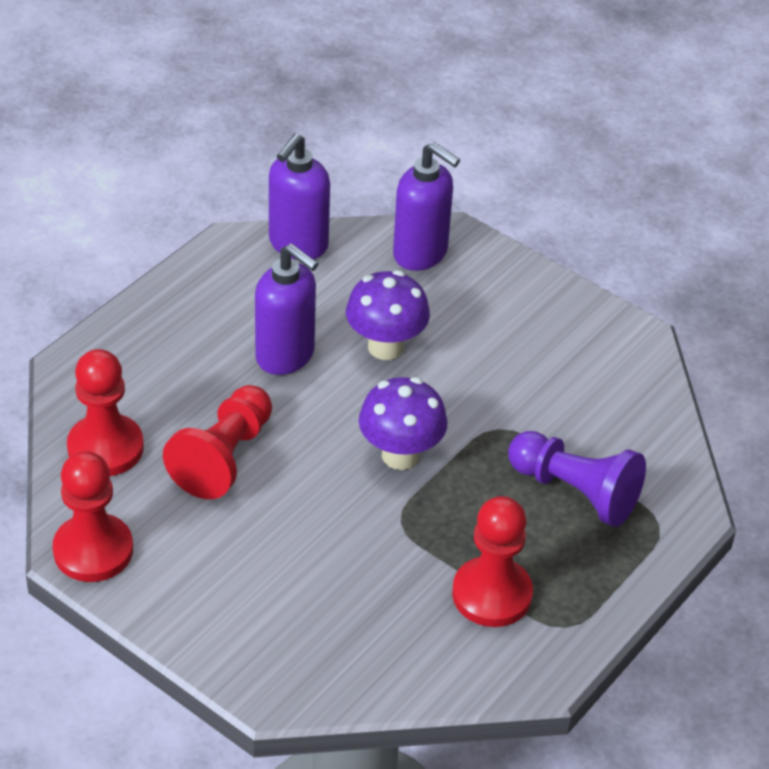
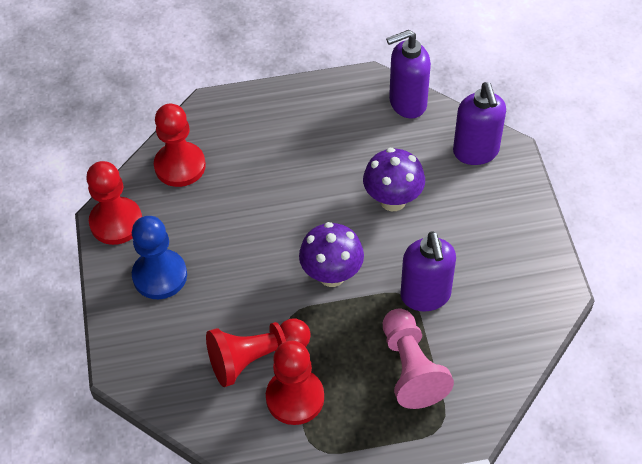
camera: 45 degrees right, 10 degrees up
(209, 572) = (160, 276): none -> blue pawn
(223, 457) = (234, 212): red pawn -> red pawn (256, 358)
(286, 356) = (329, 170): purple soap dispenser -> purple soap dispenser (425, 296)
(575, 492) = (411, 368): purple pawn -> pink pawn

